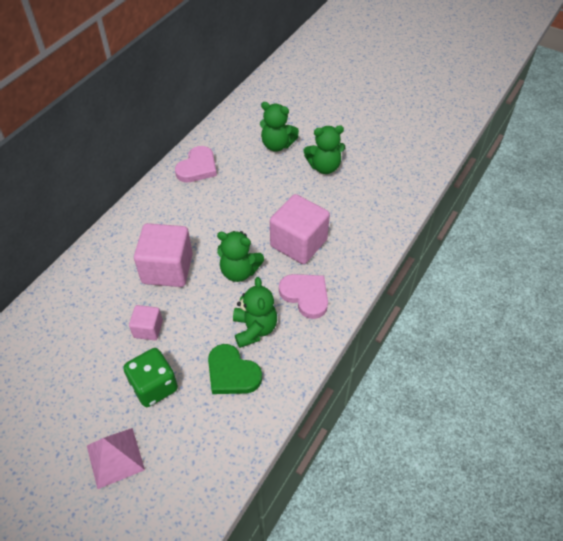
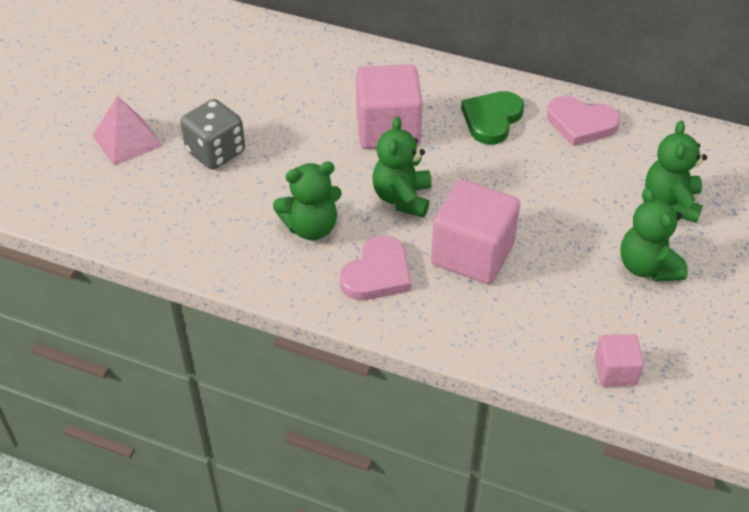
camera: 80 degrees right, 5 degrees down
(148, 329) = (293, 131): pink cube -> pink cube (615, 371)
(154, 386) = (216, 152): green dice -> grey dice
(232, 373) = (242, 216): green heart -> green heart (492, 119)

